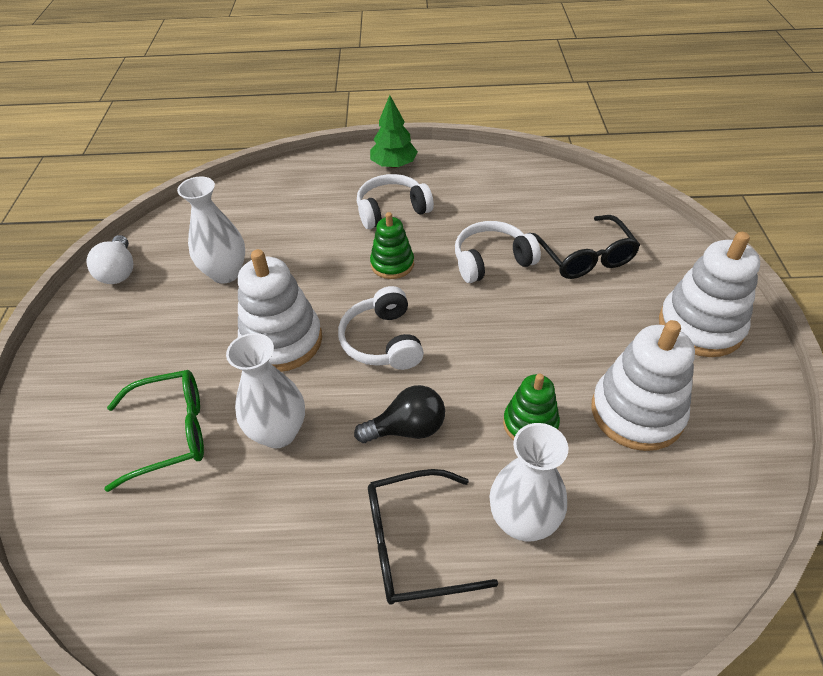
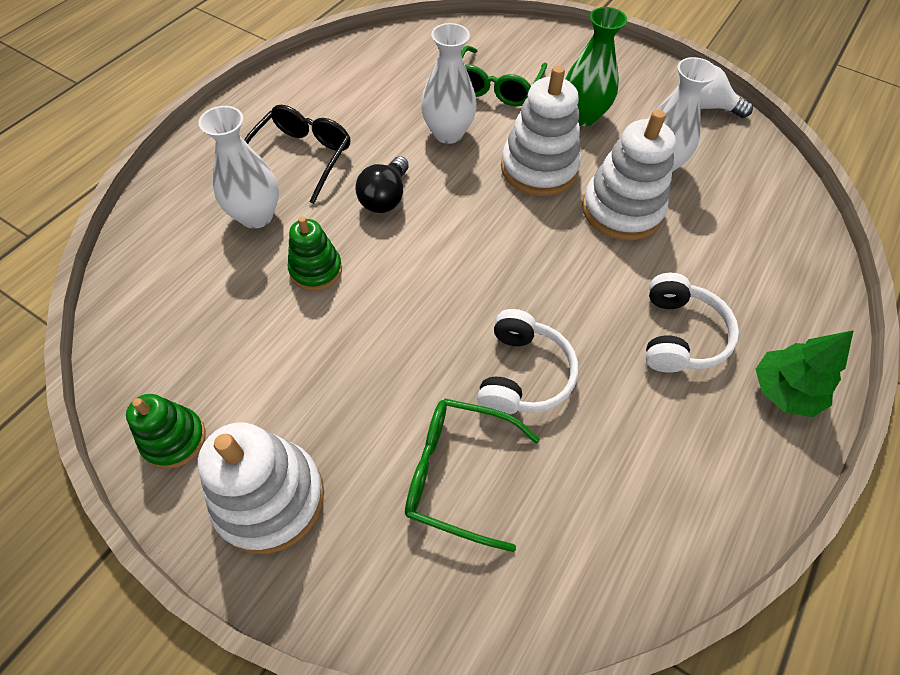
camera: 120 degrees right, 10 degrees up
(183, 343) = (583, 116): none -> green vase
(383, 341) = (484, 227): white headphones -> none
(392, 264) = (582, 286): green stacking toy -> green stacking toy (174, 439)
(584, 257) = (457, 473): black glasses -> green glasses
(637, 412) = (251, 349): white stacking toy -> white stacking toy (622, 210)

